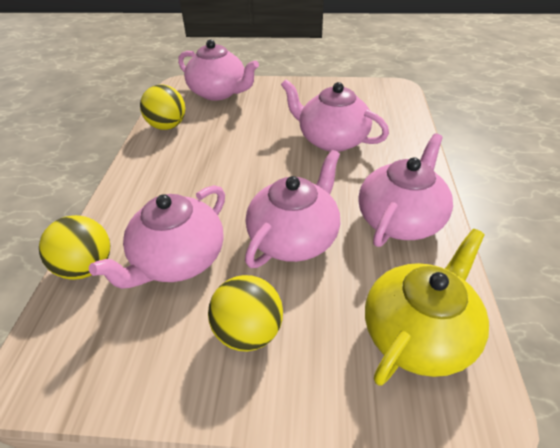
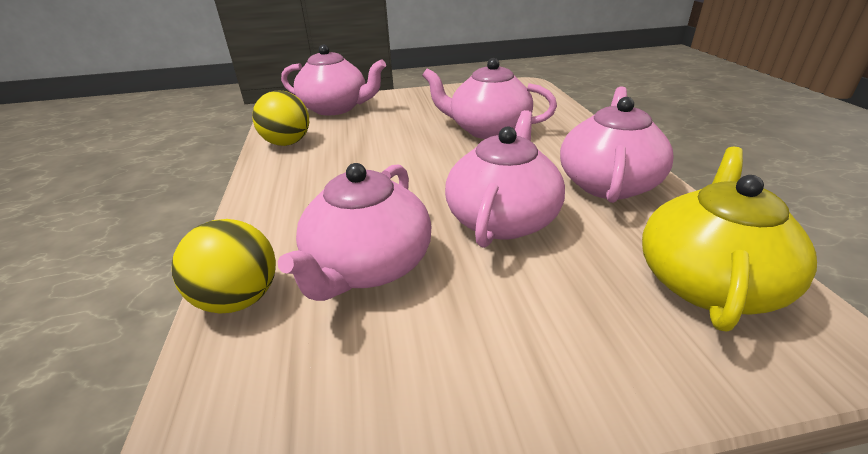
camera: 15 degrees left, 10 degrees down
(248, 331) = (507, 324): yellow ball -> none

